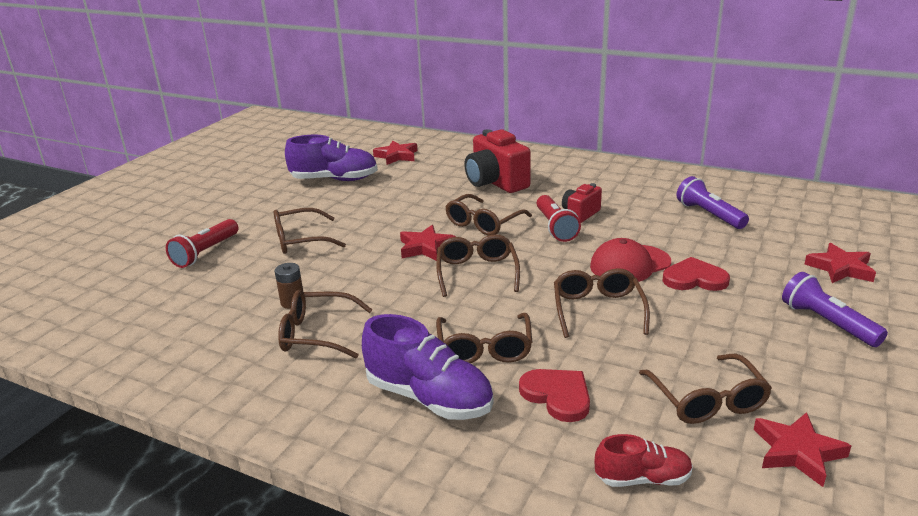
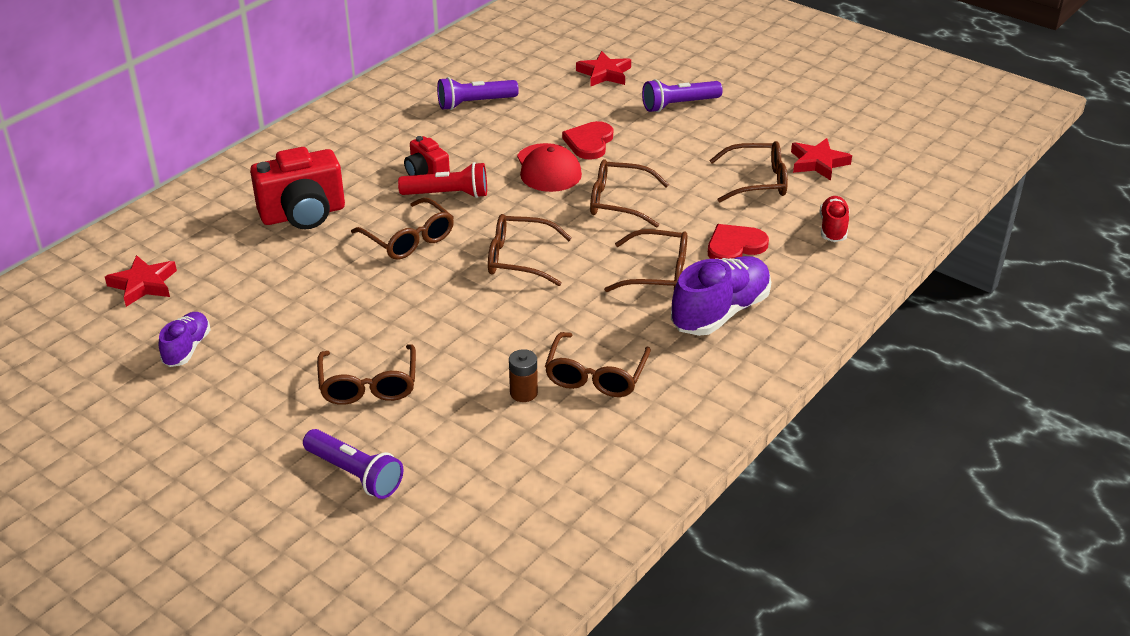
camera: 80 degrees left, 10 degrees up
(206, 252) = (355, 474): red flashlight -> purple flashlight
(334, 180) = (187, 348): purple shoe -> purple shoe, size x0.57
(426, 247) = (444, 286): red star -> none

